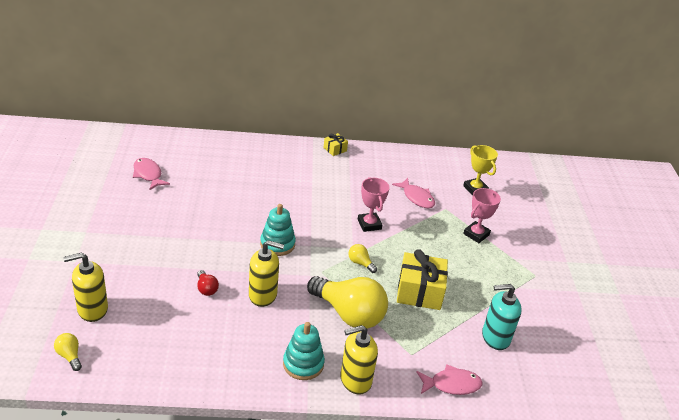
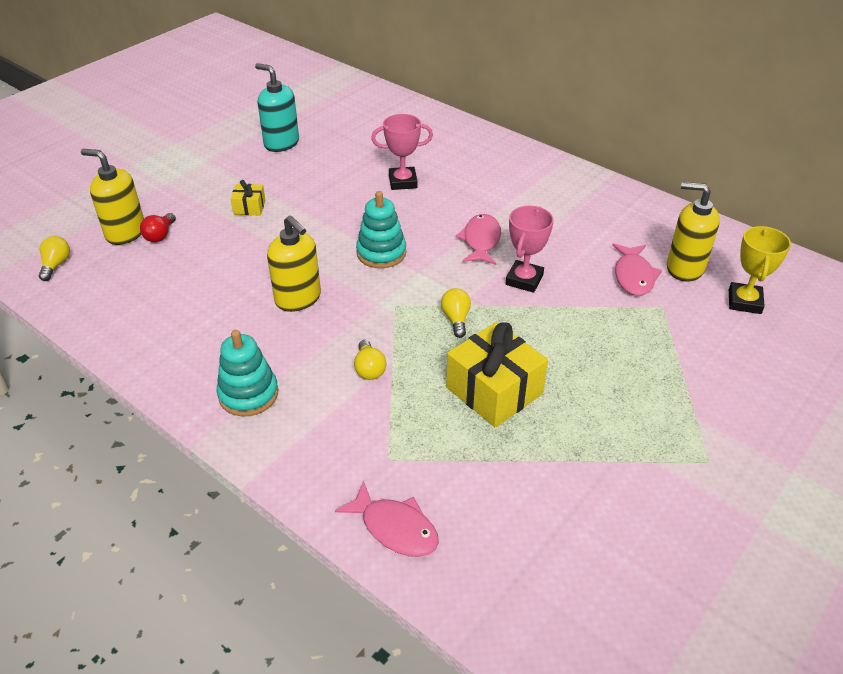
camera: 45 degrees right, 5 degrees up
(148, 174) = (332, 129): pink fish -> pink fish (481, 241)
(206, 289) = (249, 264): red light bulb -> red light bulb (160, 235)
(335, 149) = (584, 178): yellow gift -> yellow gift (249, 207)
(349, 314) = (369, 369): yellow light bulb -> yellow light bulb, size x0.42
(355, 380) = (282, 447): yellow soap dispenser -> yellow soap dispenser (684, 268)
(476, 234) = (672, 360): pink trophy -> pink trophy (403, 182)
(495, 337) = (534, 507): turquoise soap dispenser -> turquoise soap dispenser (281, 143)

